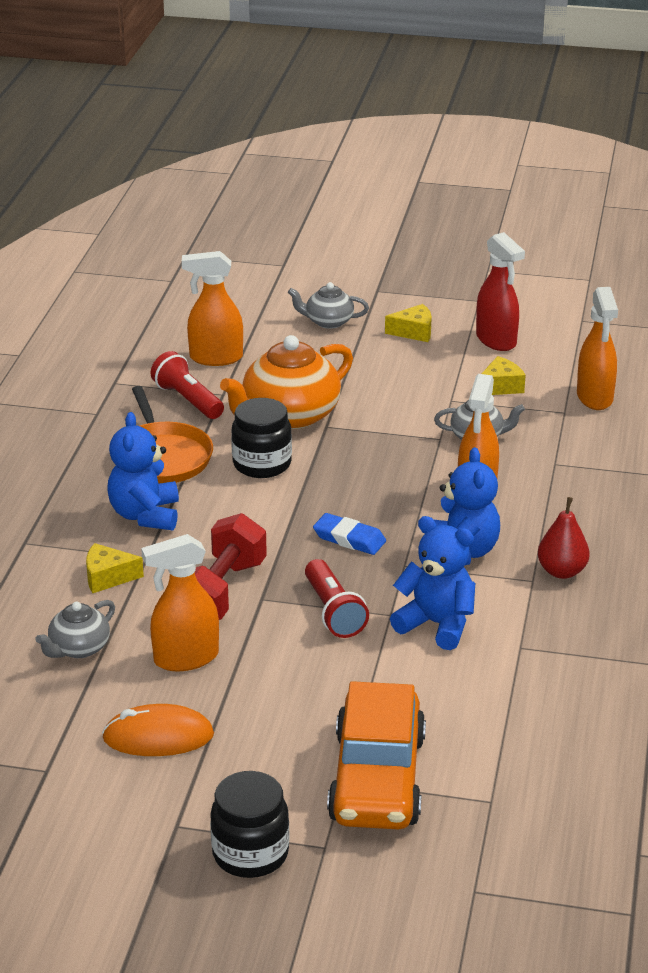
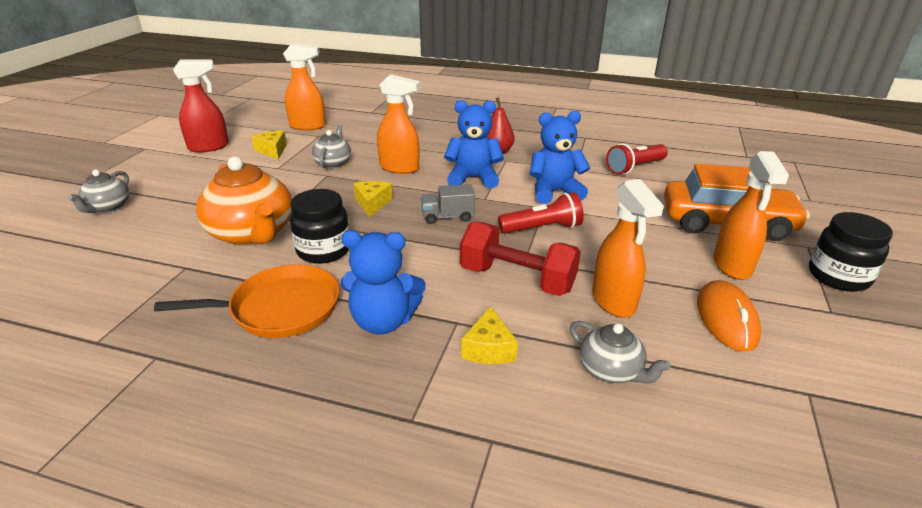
camera: 85 degrees left, 0 degrees up
(188, 400) = (180, 289): red flashlight -> red flashlight (634, 168)
(215, 358) = (111, 269): orange spray bottle -> orange spray bottle (732, 266)
(349, 538) = (447, 217): blue eraser -> grey truck
(414, 332) = (165, 173): yellow cheese -> yellow cheese (372, 203)
(436, 624) = (554, 192): blue teddy bear -> blue teddy bear turned 45 degrees clockwise

